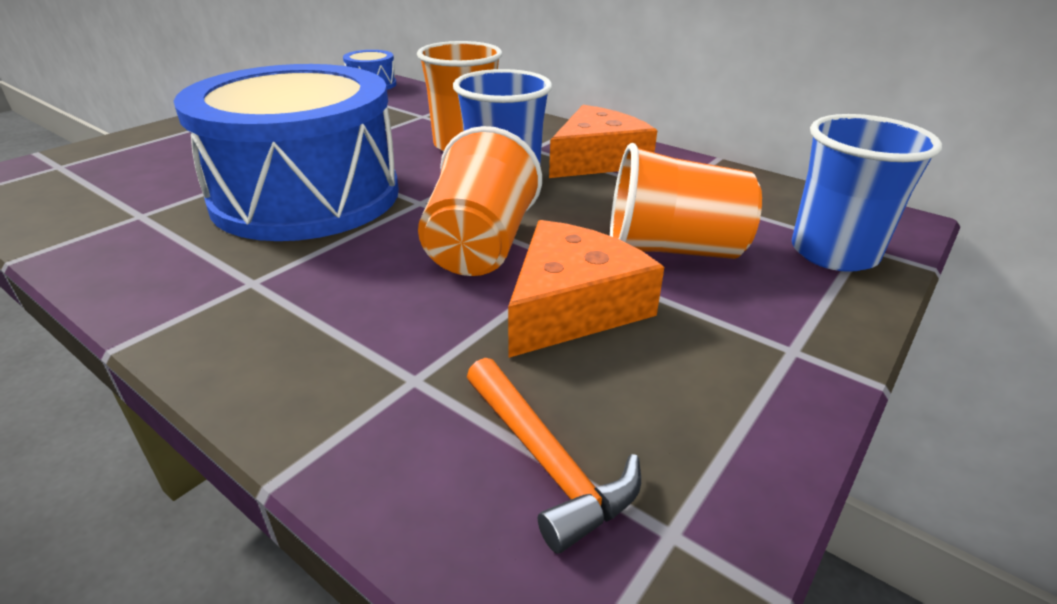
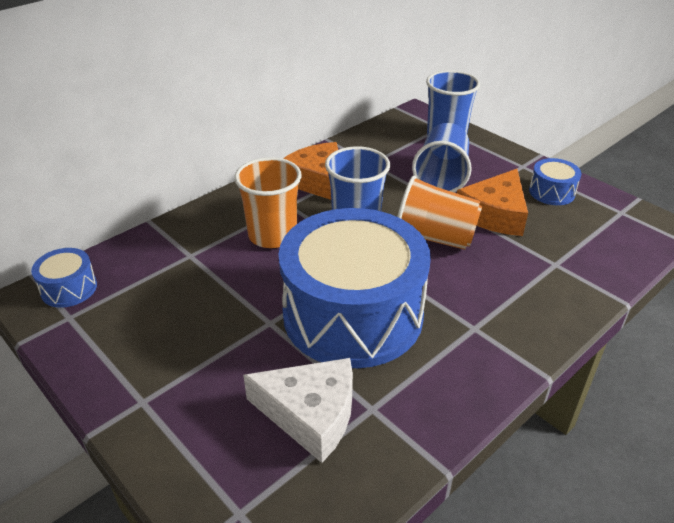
camera: 80 degrees left, 5 degrees up
(155, 185) = (310, 414): none -> white cheese
(547, 461) = (597, 232): orange hammer -> none
(572, 306) = (495, 214): orange cheese -> orange cheese turned 105 degrees counterclockwise
(672, 250) = (441, 177): orange cup -> blue cup
(700, 391) = (551, 192): none -> blue drum

